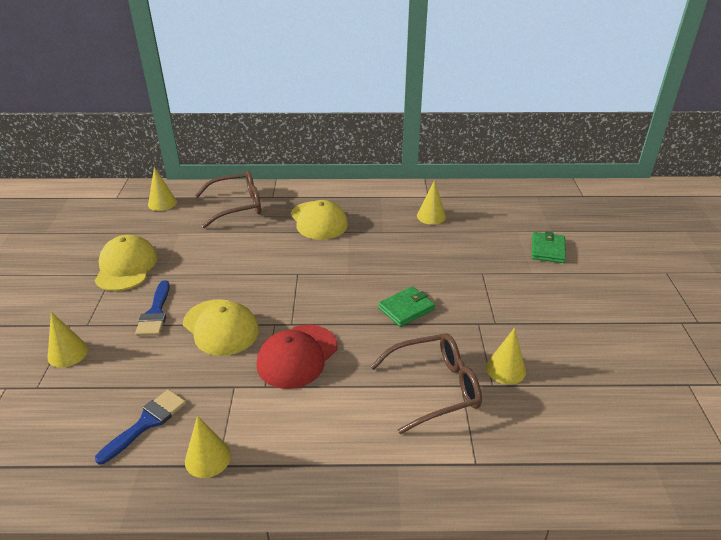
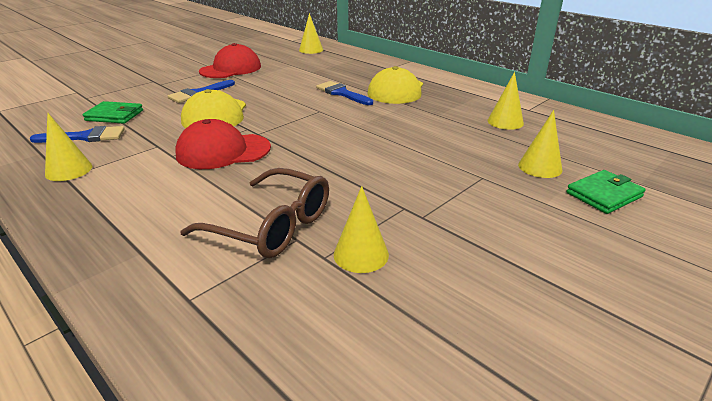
camera: 45 degrees right, 5 degrees down
(68, 353) = (126, 91): yellow cone -> yellow cone (540, 167)
(126, 266) = (231, 69): yellow cap -> red cap
(237, 206) = (353, 65): brown glasses -> none
(283, 245) = (342, 93): none -> blue brush
(406, 309) = (357, 166): green wallet -> green wallet (114, 115)

